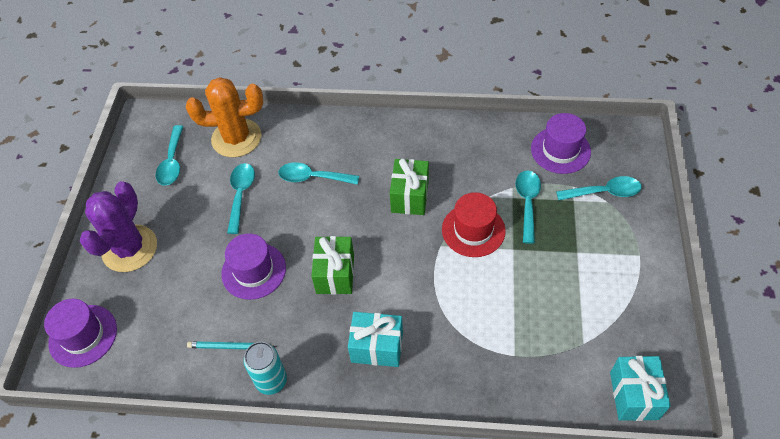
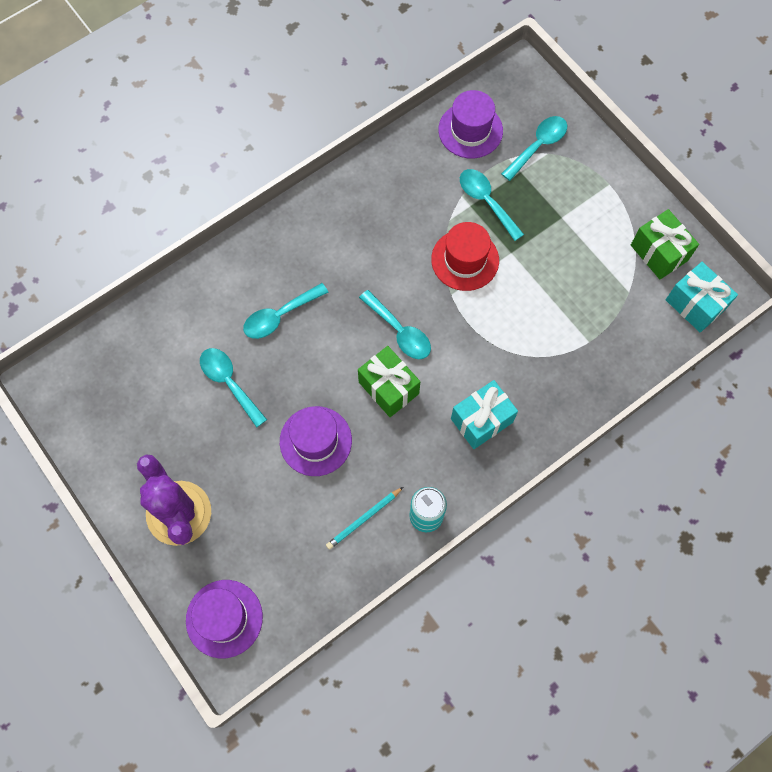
camera: 45 degrees left, 15 degrees up
(172, 162) = (126, 403): turquoise spoon -> turquoise spoon (399, 331)
(236, 138) = (164, 332): orange cactus -> none
(409, 196) = (384, 269): green gift -> green gift (659, 253)

